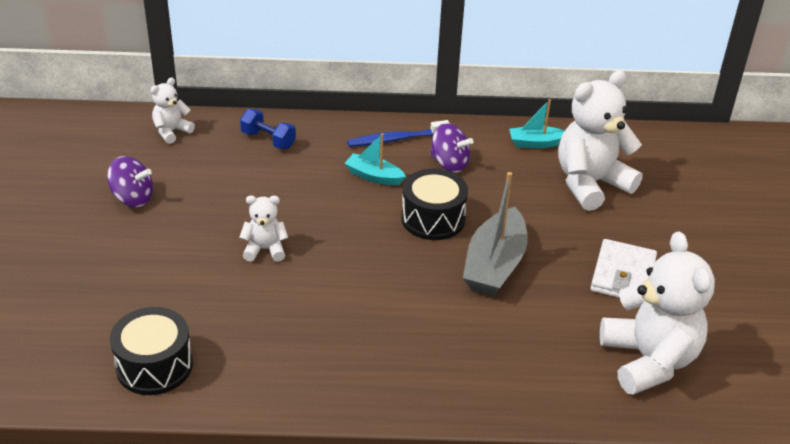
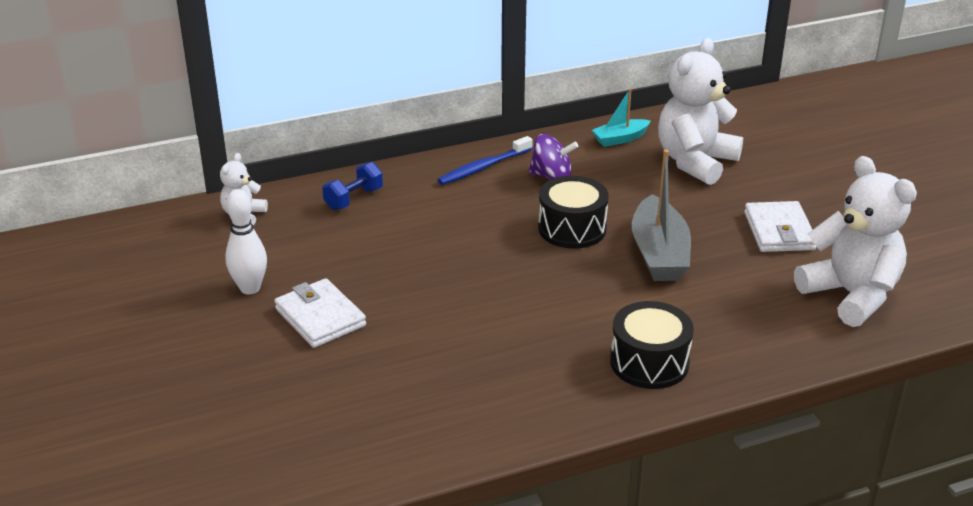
camera: 20 degrees left, 5 degrees down
(132, 198) = (250, 288): purple spinning top -> white bowling pin
(154, 366) = (394, 434): black drum -> black drum (649, 362)
(169, 240) = (320, 317): none -> white wallet
(265, 249) = (427, 299): white teddy bear -> none
(268, 140) = (354, 199): blue dumbbell -> blue dumbbell turned 60 degrees counterclockwise
(374, 176) = (486, 206): turquoise boat -> none

